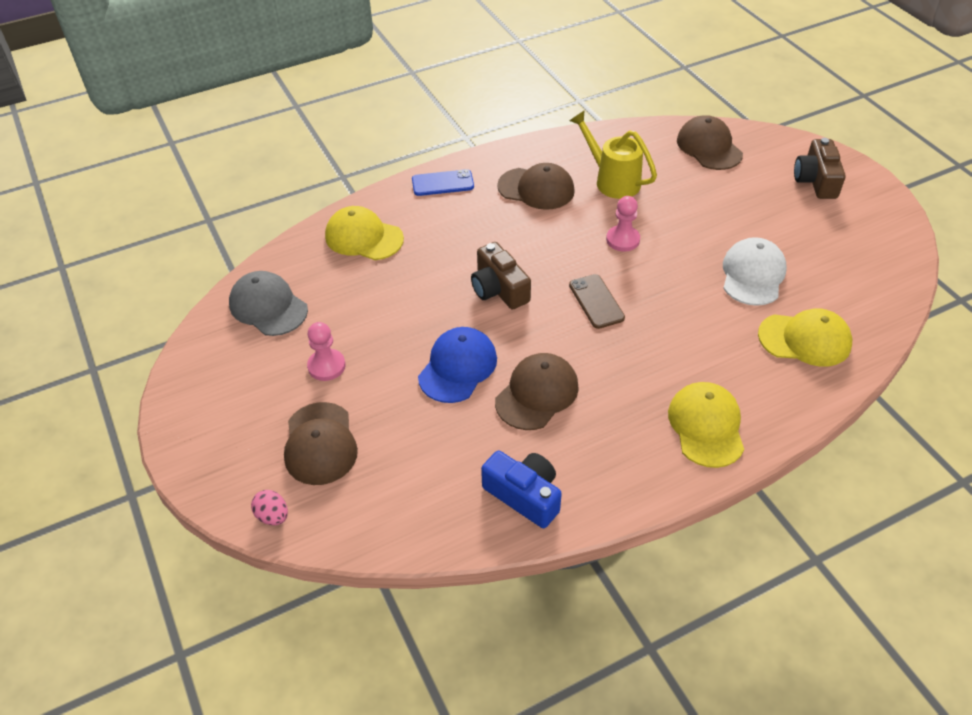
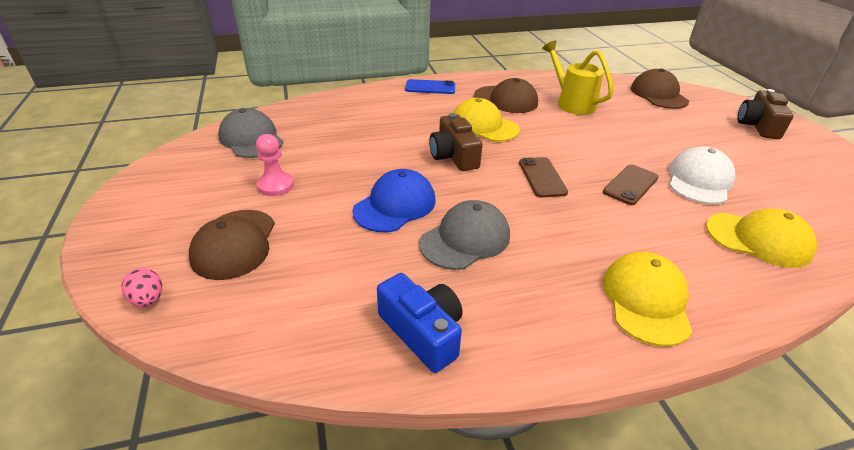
camera: 10 degrees right, 10 degrees down
(364, 237) = (353, 109): yellow cap -> yellow cap (484, 126)
(537, 394) = (465, 239): brown cap -> grey cap
(622, 240) = (575, 139): pink pawn -> none
(685, 294) = (630, 185): none -> brown phone

